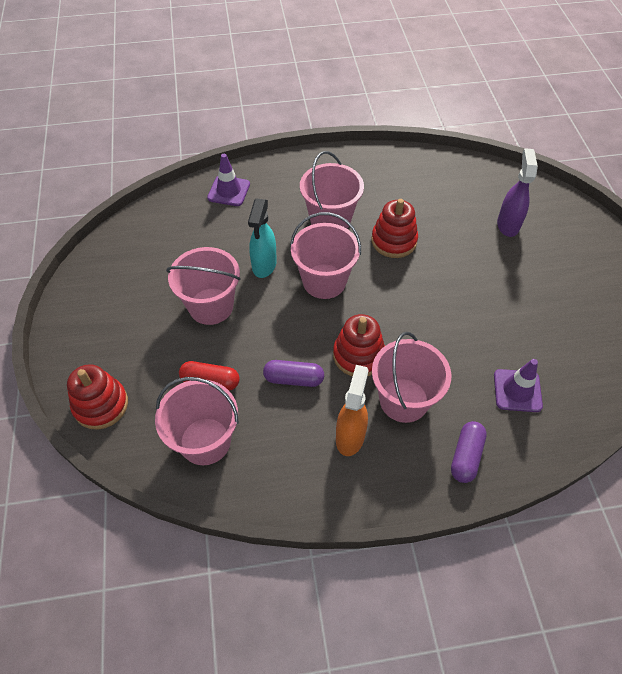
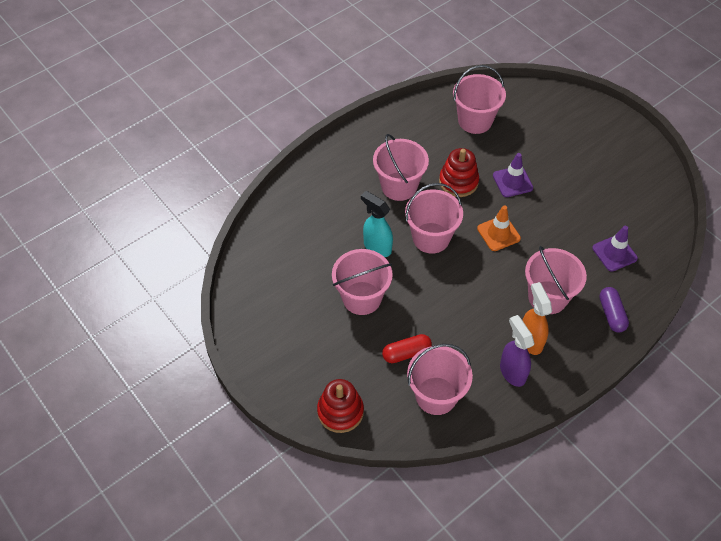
camera: 30 degrees left, 0 degrees up
(229, 191) = (300, 198): purple traffic cone -> purple traffic cone (512, 182)
(264, 265) = (377, 247): turquoise spray bottle -> turquoise spray bottle turned 150 degrees clockwise
(294, 379) = (463, 321): purple capsule -> none
(358, 355) = (495, 281): red stacking toy -> none
(398, 309) = (498, 233): none -> orange traffic cone
(455, 191) = (475, 121): none -> pink bucket
(508, 225) = (530, 131): purple spray bottle -> purple spray bottle (512, 372)

